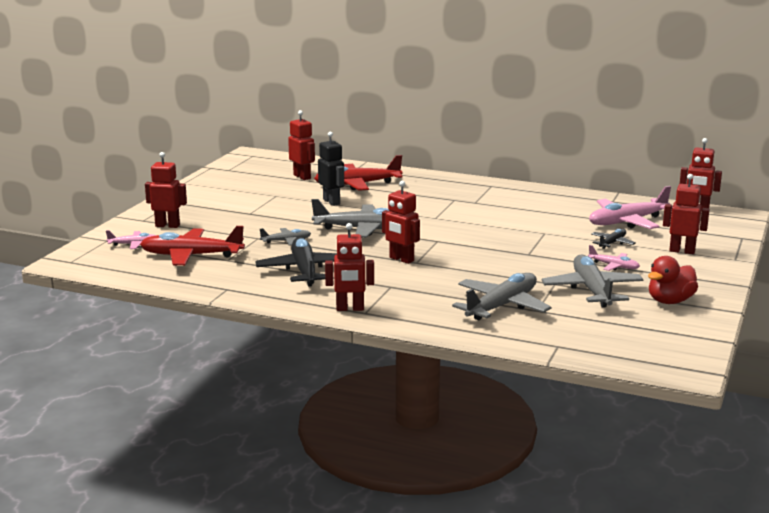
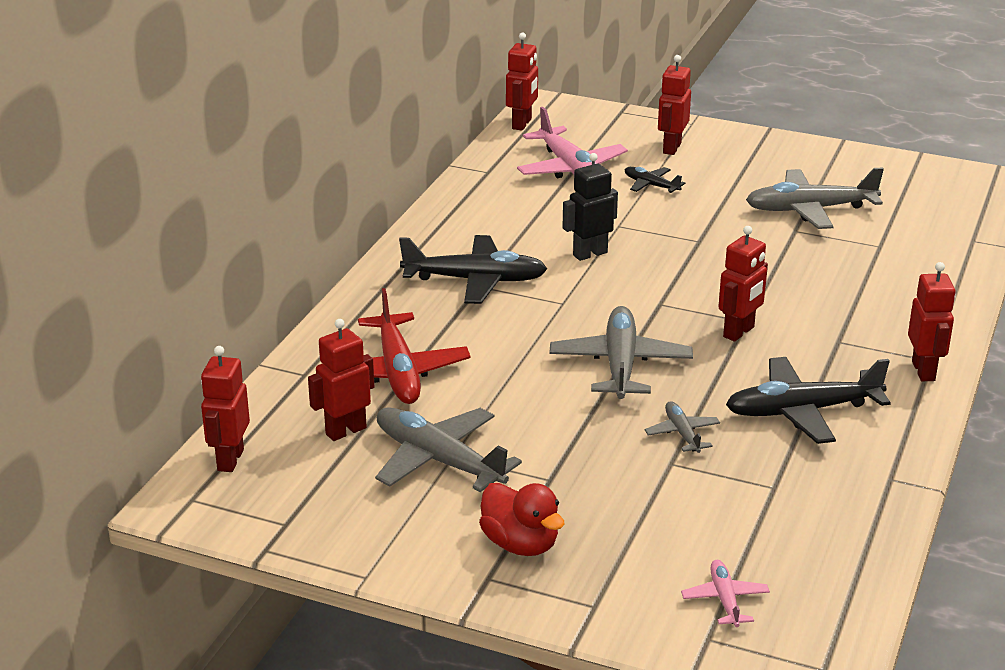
camera: 90 degrees left, 10 degrees up
(167, 225) = (622, 570): red robot -> red robot (230, 460)
(192, 256) = (765, 526): red plane -> none
(331, 202) = (489, 395): black robot -> black robot (590, 254)
(460, 198) = (474, 280): none -> black plane
(501, 306) = (877, 267): grey plane -> grey plane (439, 460)
(613, 266) = (729, 191): pink plane -> none
(670, 301) = (827, 170): red duck -> red duck (520, 544)

